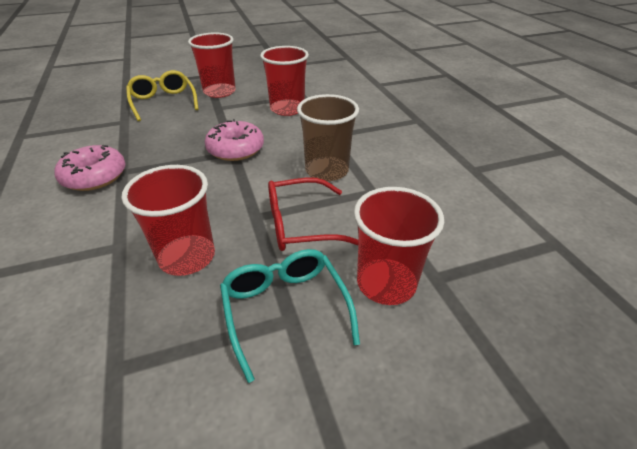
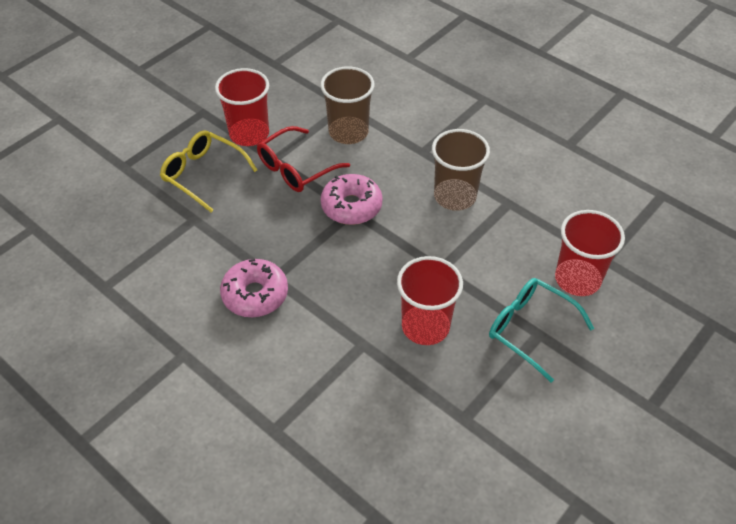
camera: 30 degrees left, 10 degrees up
(287, 109) = (348, 132): red cup -> brown cup
(301, 224) = (481, 259): red glasses -> red glasses (296, 168)

